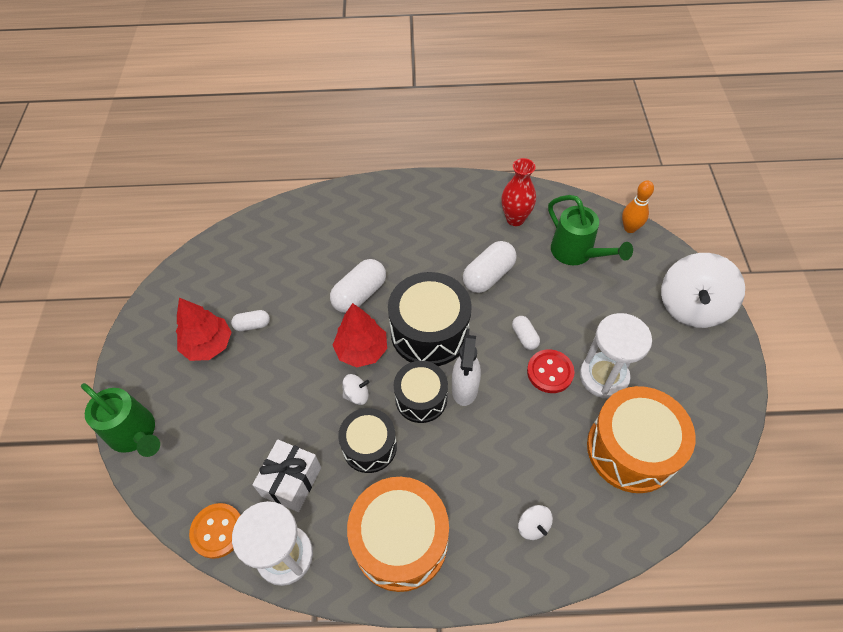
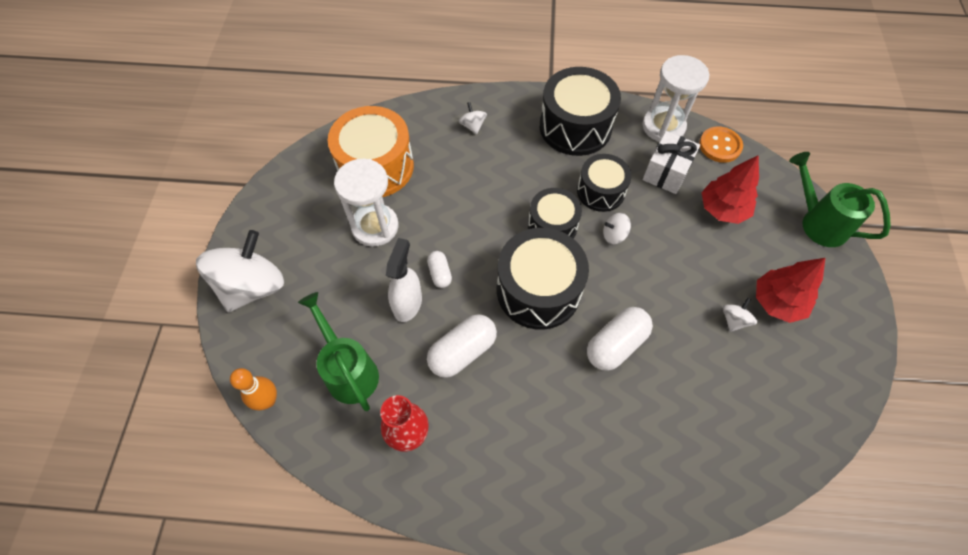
camera: 175 degrees left, 5 degrees up
(252, 325) = (734, 320): white capsule -> white spinning top
(362, 350) = (611, 278): red tree -> red tree (722, 209)
(400, 541) = (575, 127): orange drum -> black drum
(465, 388) = (509, 230): white spray bottle -> white spray bottle (407, 303)
(550, 372) = (424, 236): red button -> none

